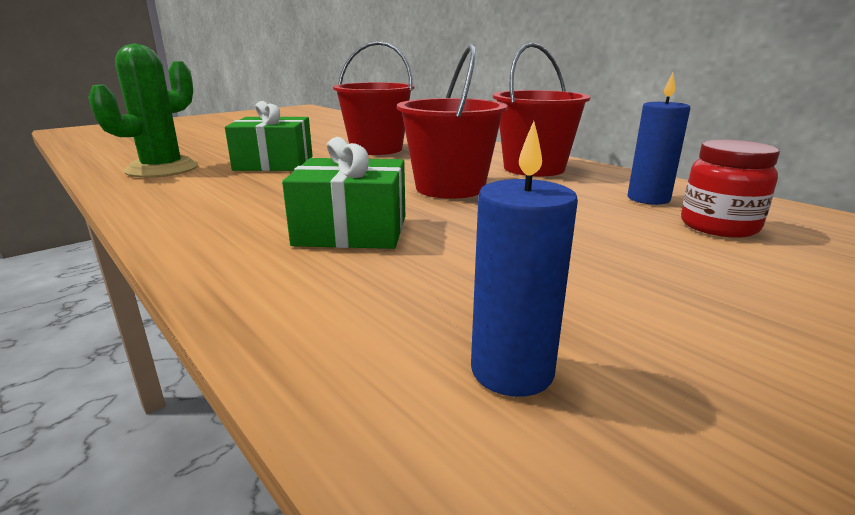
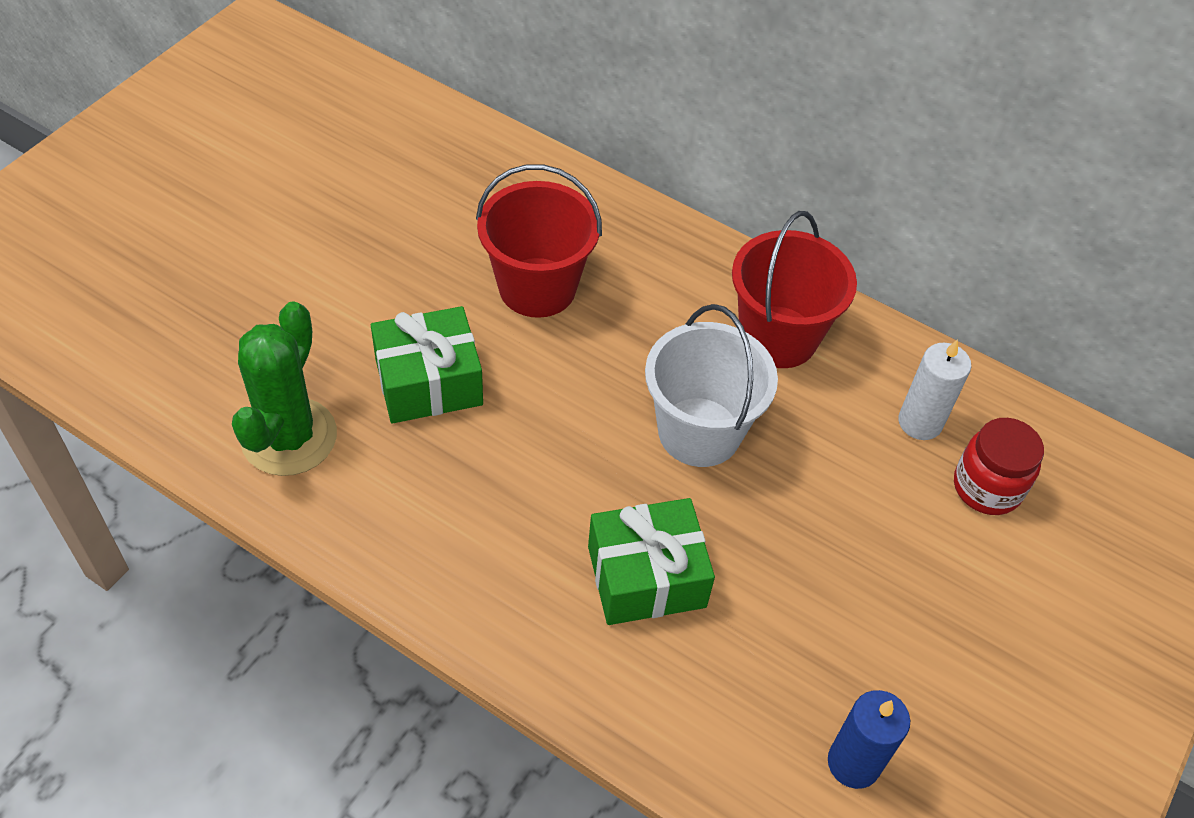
camera: 20 degrees left, 30 degrees up
(450, 188) = (699, 432): red bucket -> white bucket
(648, 199) = (920, 422): blue candle -> white candle

